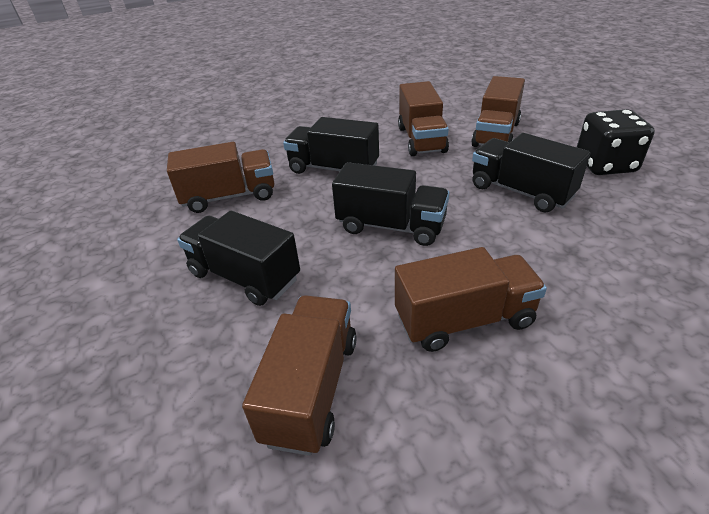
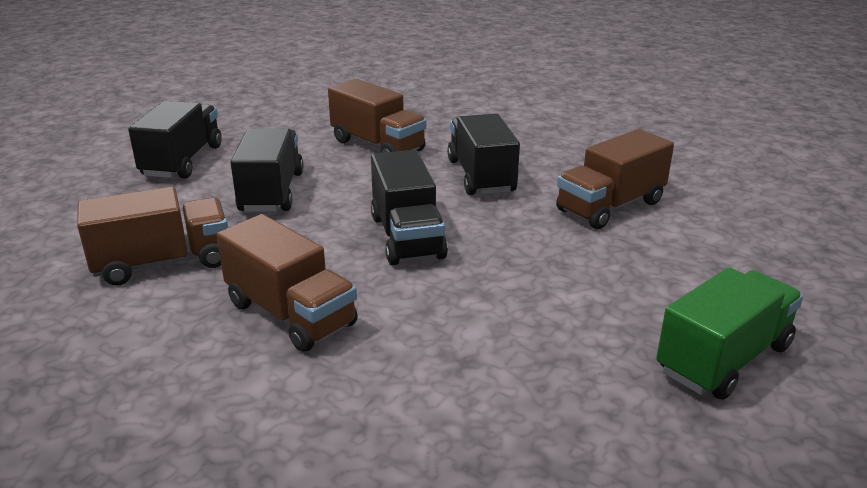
camera: 55 degrees right, 10 degrees down
(496, 134) = (696, 253): brown truck -> none
(521, 191) = (564, 301): black truck -> black truck (182, 161)
(605, 164) = (723, 359): black dice -> green truck

